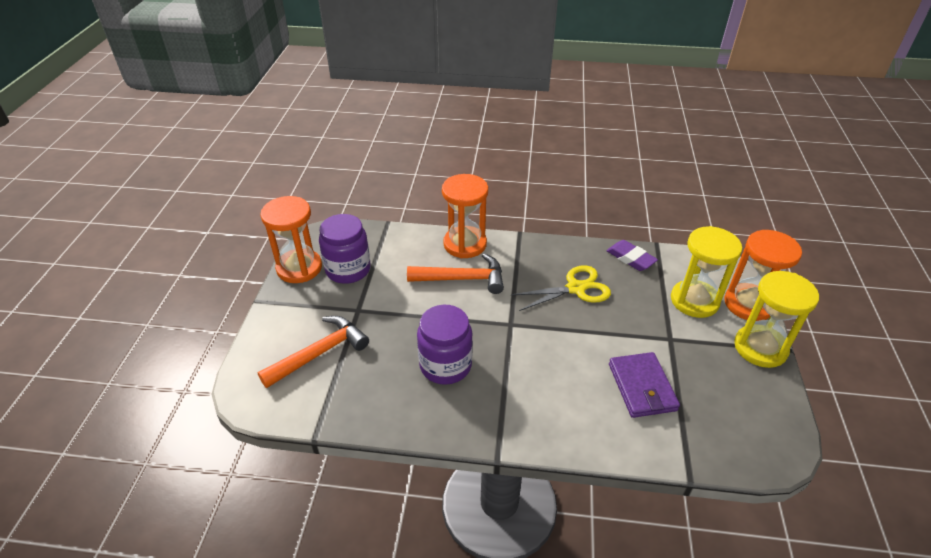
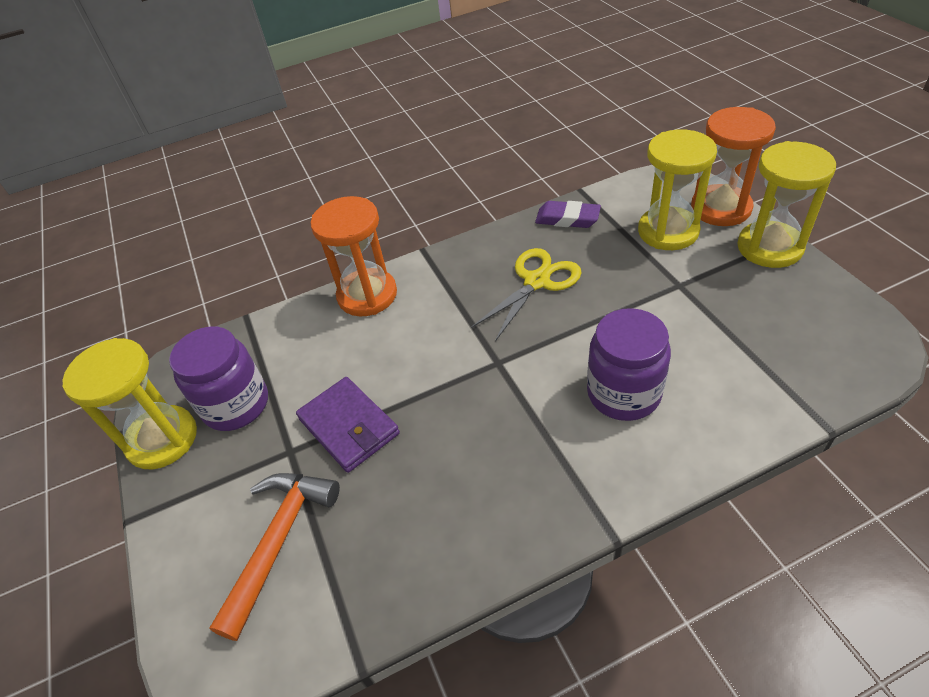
camera: 25 degrees left, 5 degrees up
(299, 268) = (162, 439): orange hourglass -> yellow hourglass
(445, 365) = (460, 458): purple jar -> purple jar (623, 393)
(462, 279) = (397, 338): orange hammer -> none
(642, 387) = (696, 354): purple wallet -> purple wallet (349, 426)

